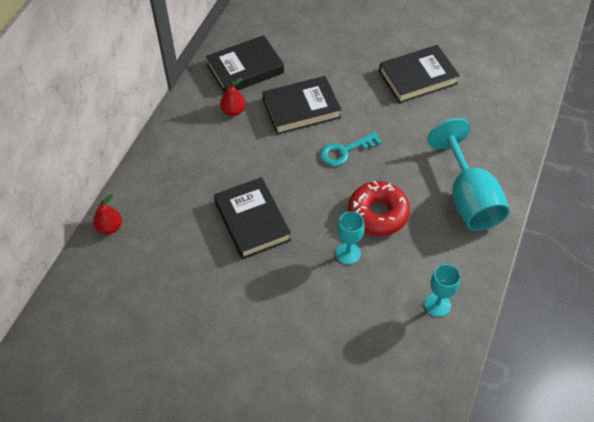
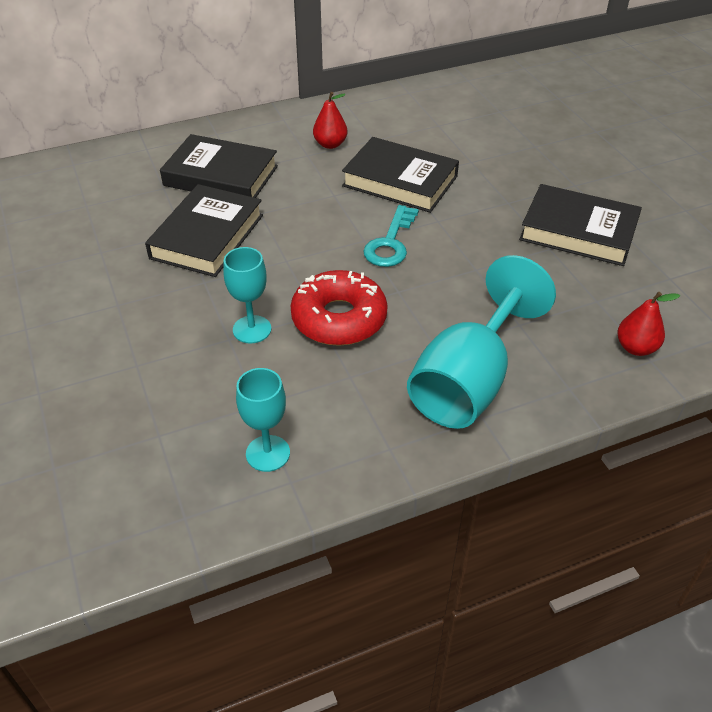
camera: 45 degrees right, 10 degrees down
(110, 227) = (90, 160): red pear -> red pear (636, 348)
(245, 69) = (393, 120): black book -> black book (221, 176)
(345, 151) = (390, 242): turquoise key -> turquoise key turned 90 degrees counterclockwise

